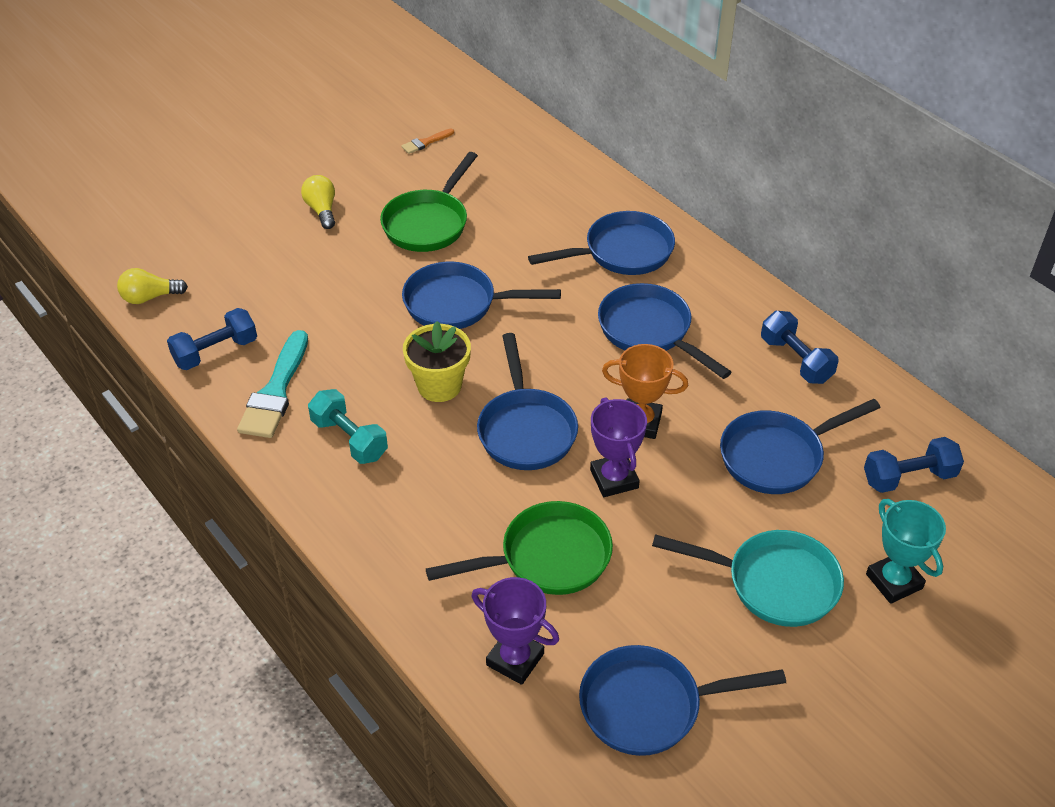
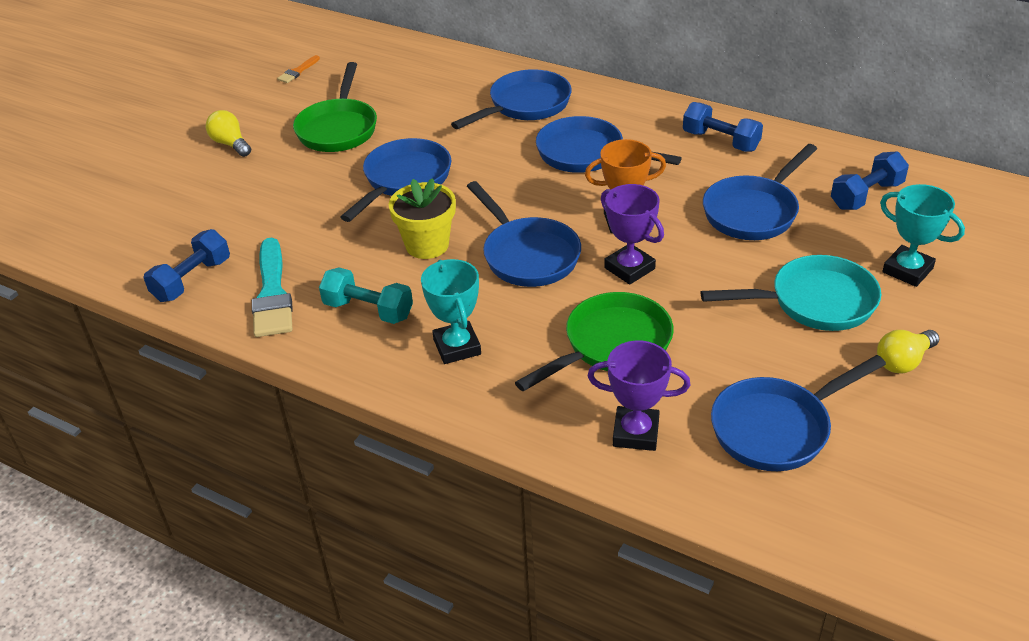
camera: 20 degrees left, 5 degrees down
(149, 297) = (97, 255): yellow light bulb -> yellow light bulb (903, 361)
(406, 507) = (457, 347): none -> turquoise trophy
(457, 304) = (404, 180): blue pan -> blue pan turned 135 degrees clockwise

